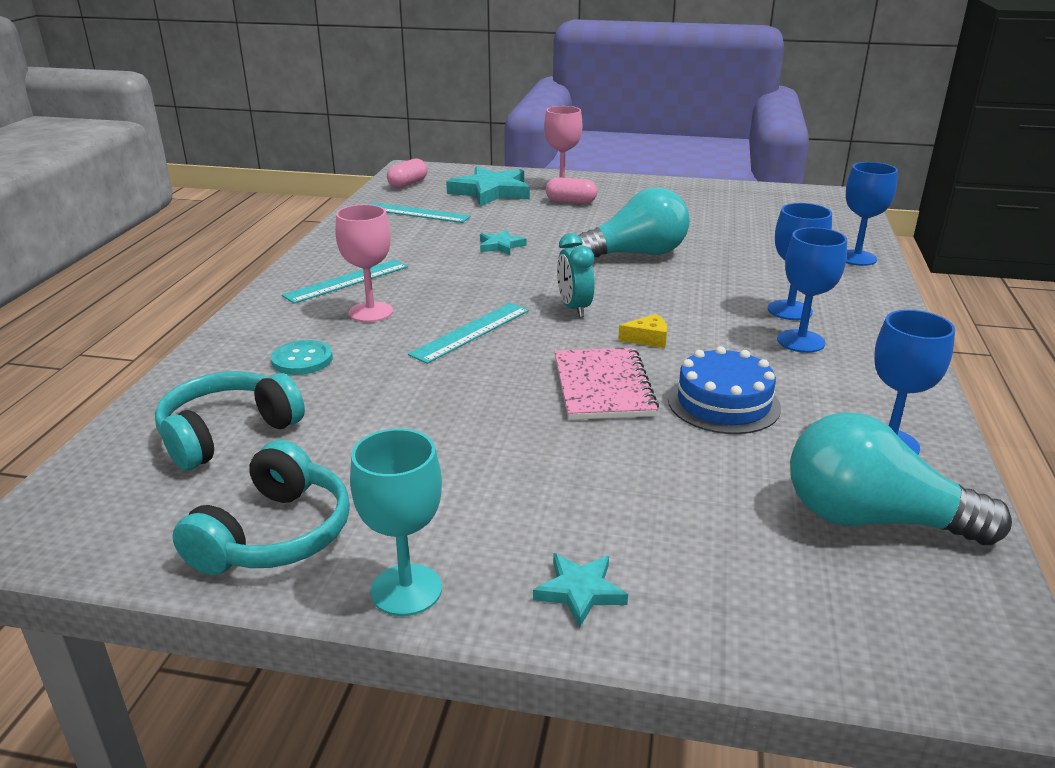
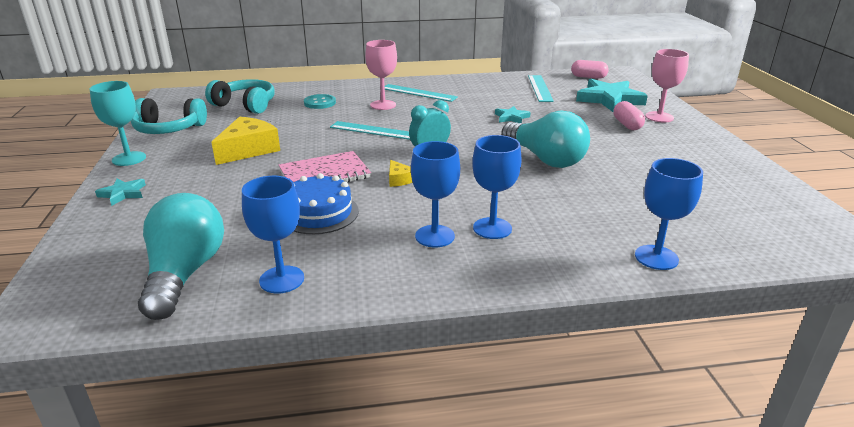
camera: 70 degrees right, 0 degrees up
(464, 444) = (248, 150): none -> yellow cheese

